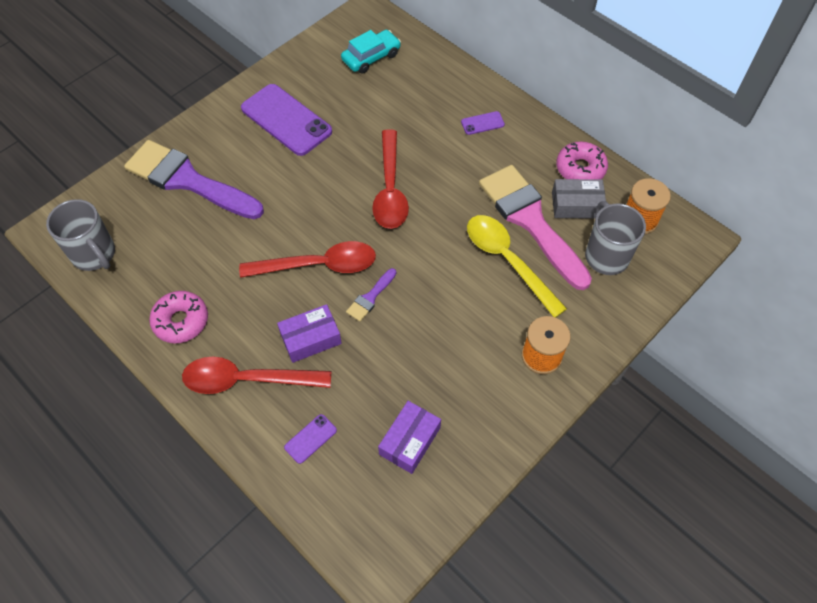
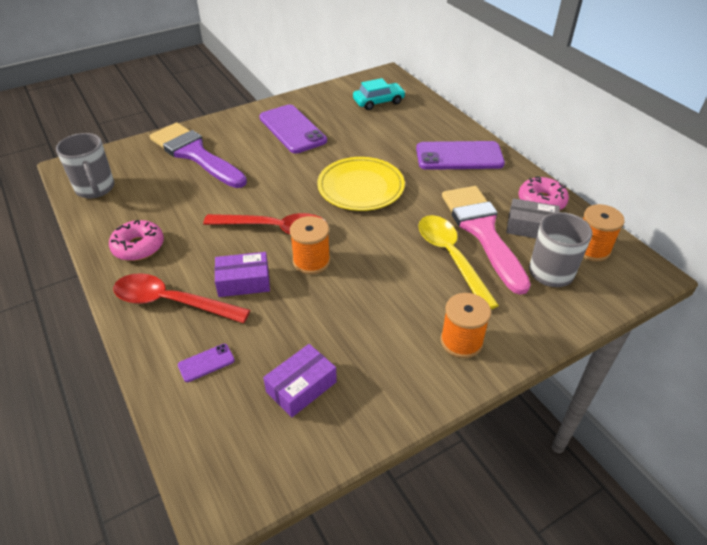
camera: 15 degrees right, 15 degrees down
(370, 297) = (311, 261): purple brush -> orange spool
(390, 189) = (361, 187): red spoon -> yellow plate
(482, 123) = (459, 156): purple phone -> purple phone, size x2.28

